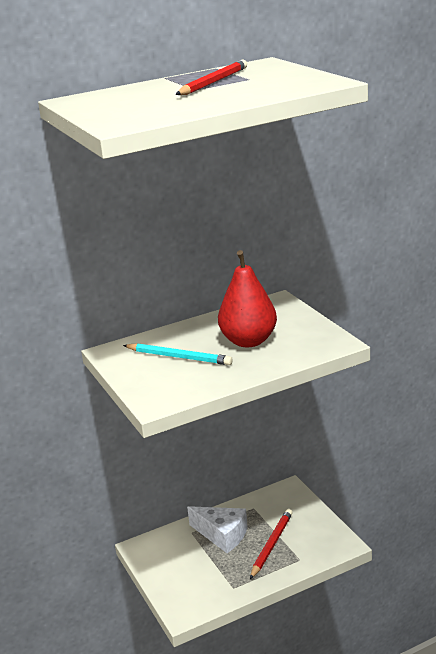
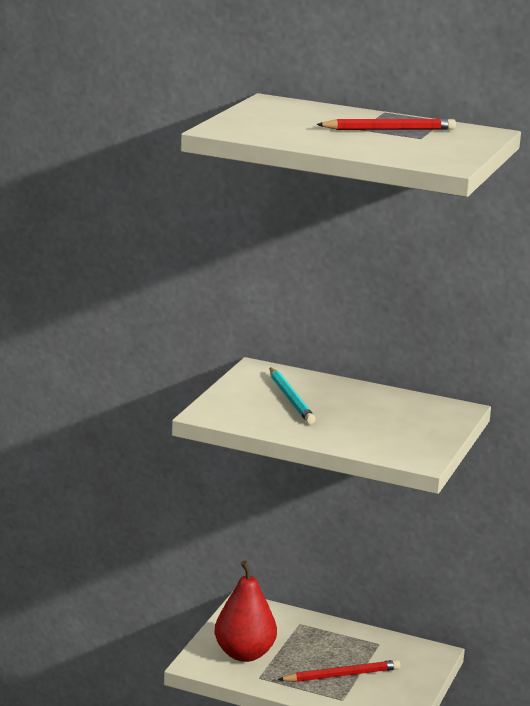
camera: 45 degrees right, 5 degrees down
(222, 535) = (318, 642): white cheese -> none
(248, 341) = (363, 419): red pear -> red pear (244, 654)

